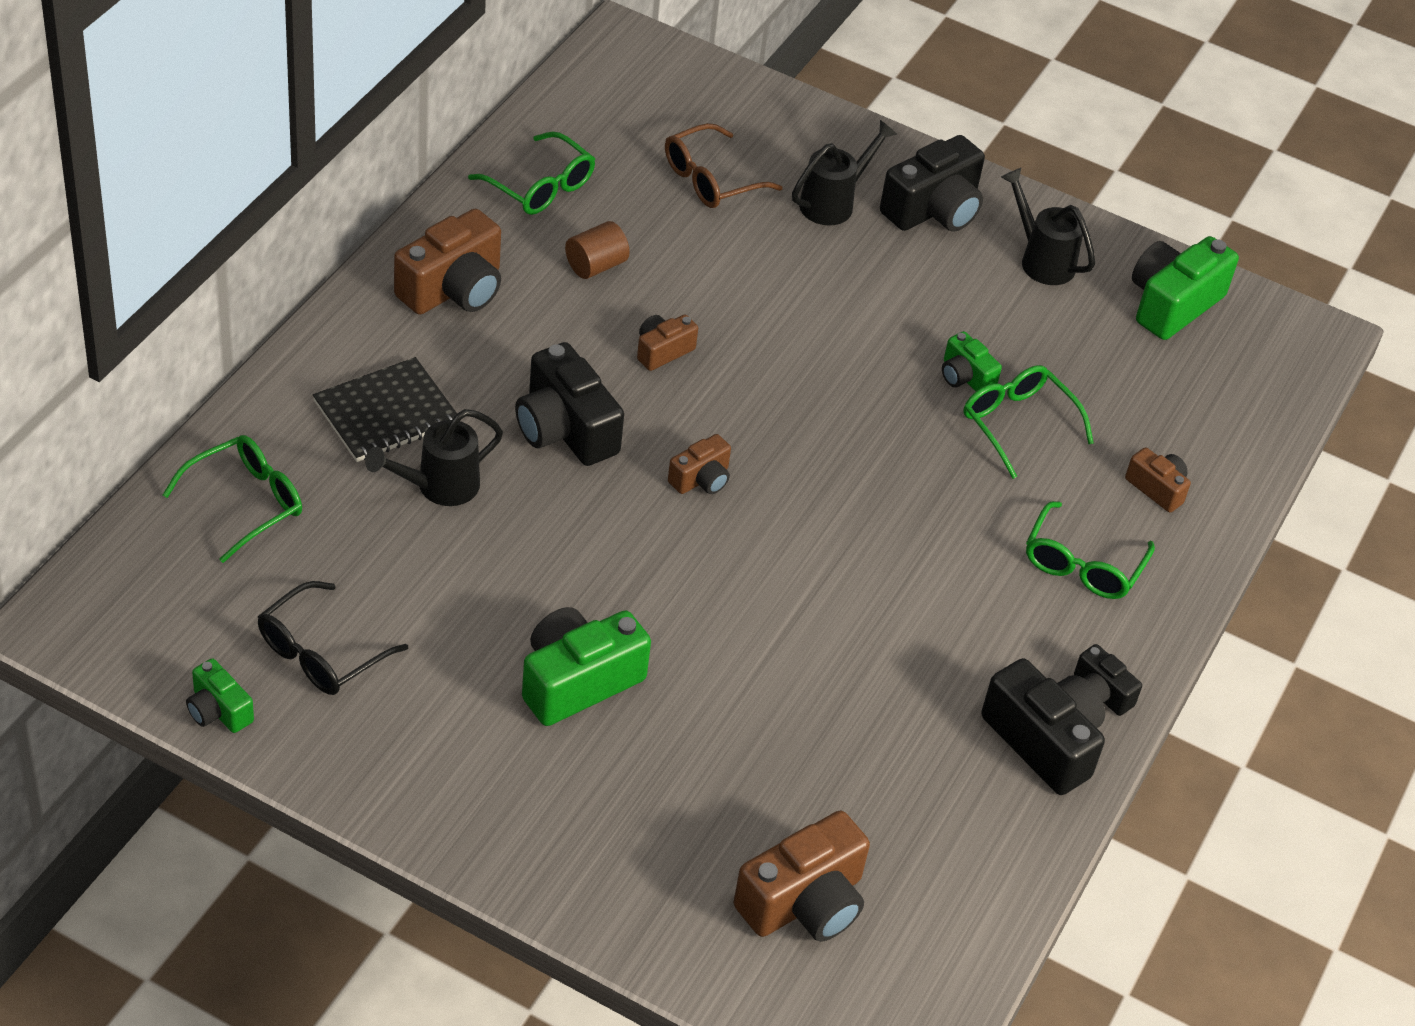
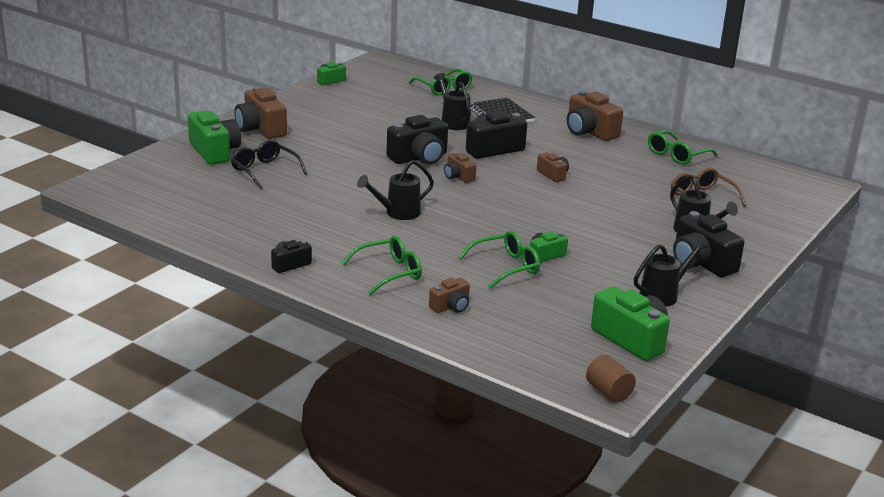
camera: 100 degrees right, 20 degrees down
(322, 652) = (357, 98): black glasses -> black glasses (265, 171)
(578, 681) = (330, 141): green camera -> green camera (214, 152)
(596, 265) = (617, 164): brown cylinder -> brown cylinder (609, 392)
(804, 902) = (186, 177): brown camera -> brown camera (261, 129)
(872, 560) = (398, 213): none -> black watering can
(1043, 742) = (261, 244): black camera -> black camera (419, 158)
(1083, 564) = (389, 273): green glasses -> green glasses turned 120 degrees clockwise

